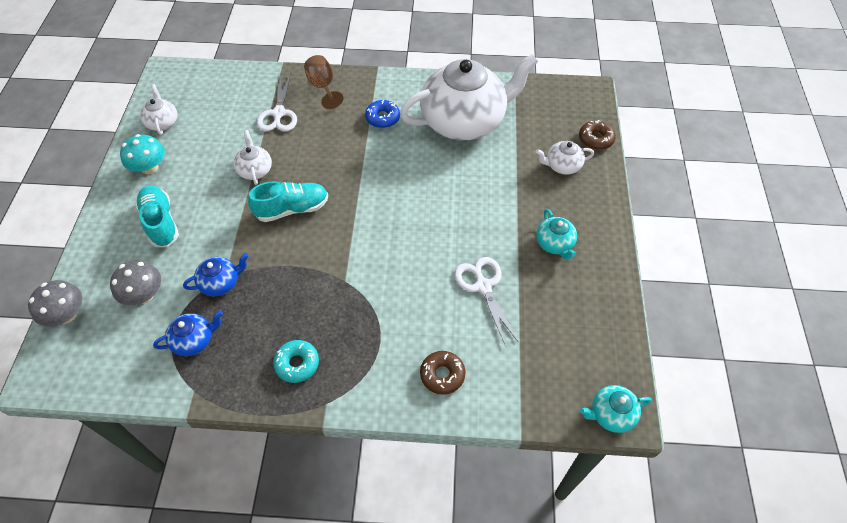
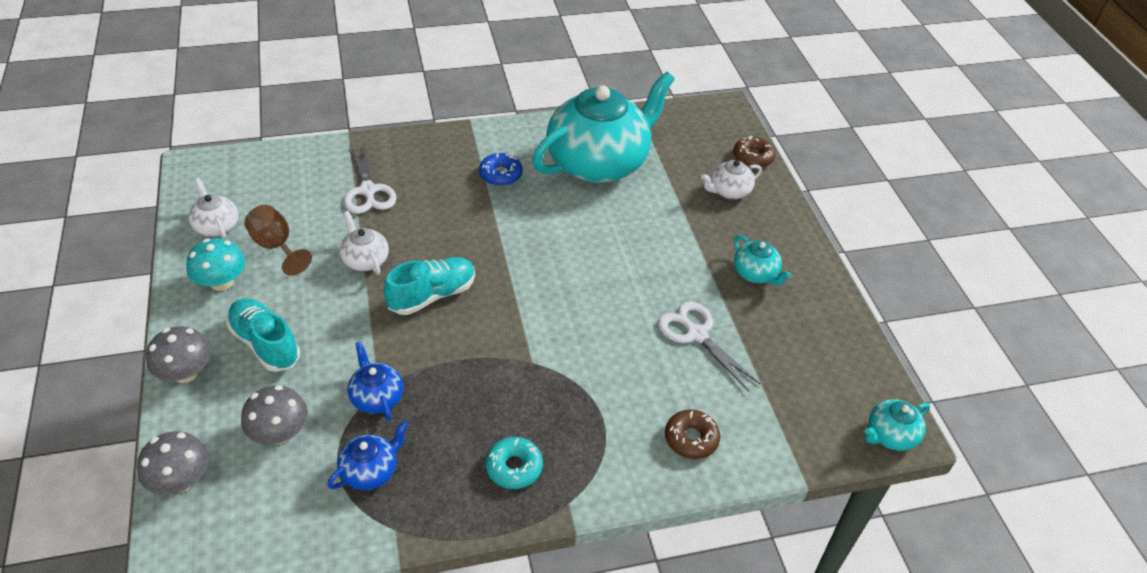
camera: 20 degrees left, 10 degrees down
(100, 233) = (186, 373): none -> grey mushroom
(221, 283) = (376, 397): blue teapot -> blue teapot turned 75 degrees counterclockwise
(323, 87) = (411, 152): brown goblet -> brown goblet (276, 246)
(464, 121) = (599, 163): white teapot -> turquoise teapot

